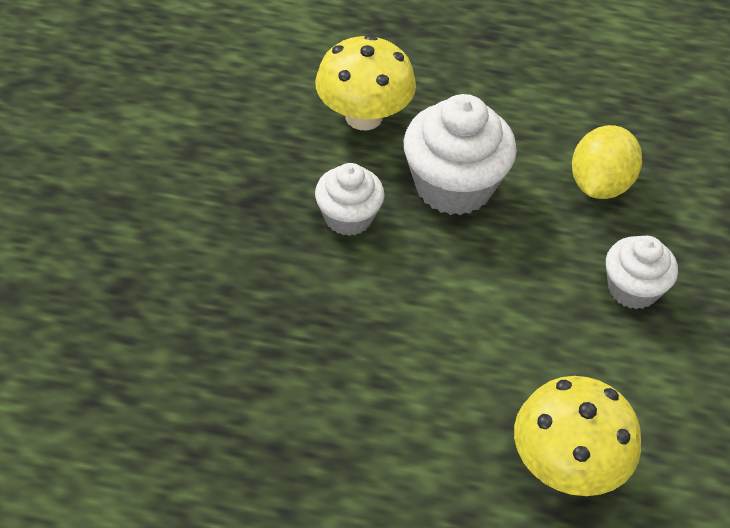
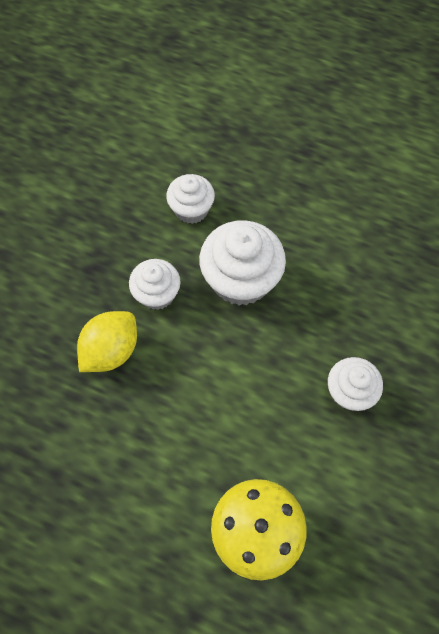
camera: 15 degrees right, 15 degrees up
(363, 117) = (191, 209): yellow mushroom -> white cupcake
(599, 184) = (350, 296): yellow lemon -> yellow lemon (111, 350)

